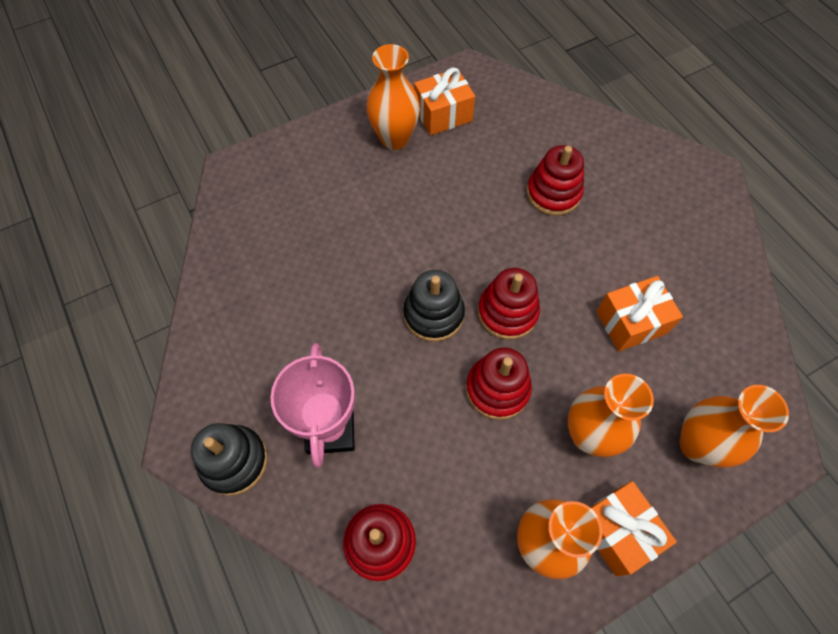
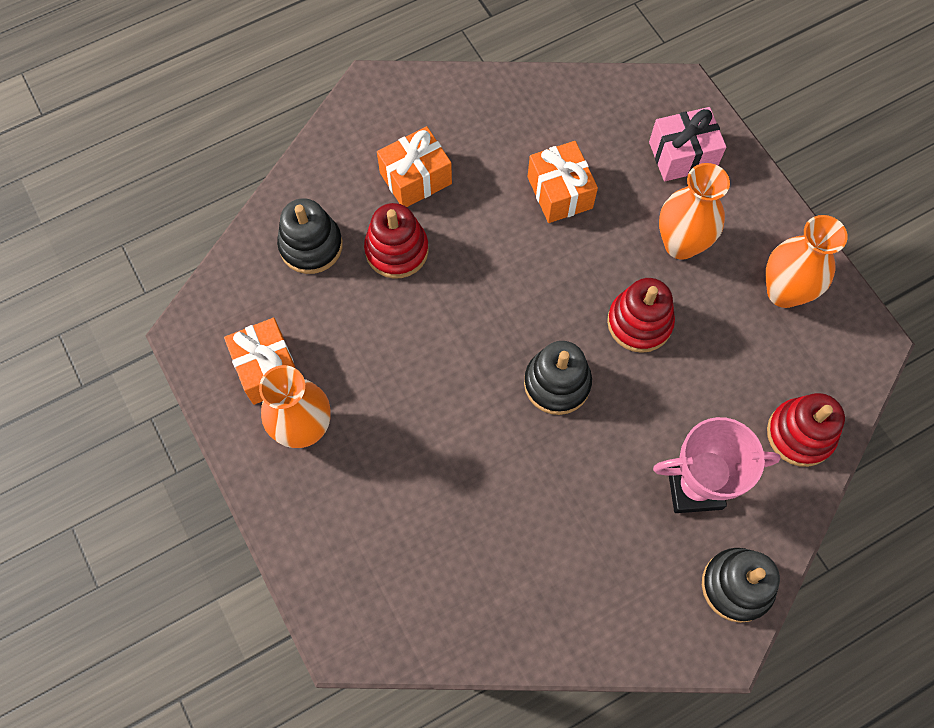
camera: 90 degrees left, 5 degrees up
(507, 312) = (552, 308): red stacking toy -> none
(550, 136) = (311, 246): none -> black stacking toy
(616, 531) = (766, 231): orange gift -> orange gift (415, 178)
(697, 445) = (682, 155): orange vase -> pink gift

